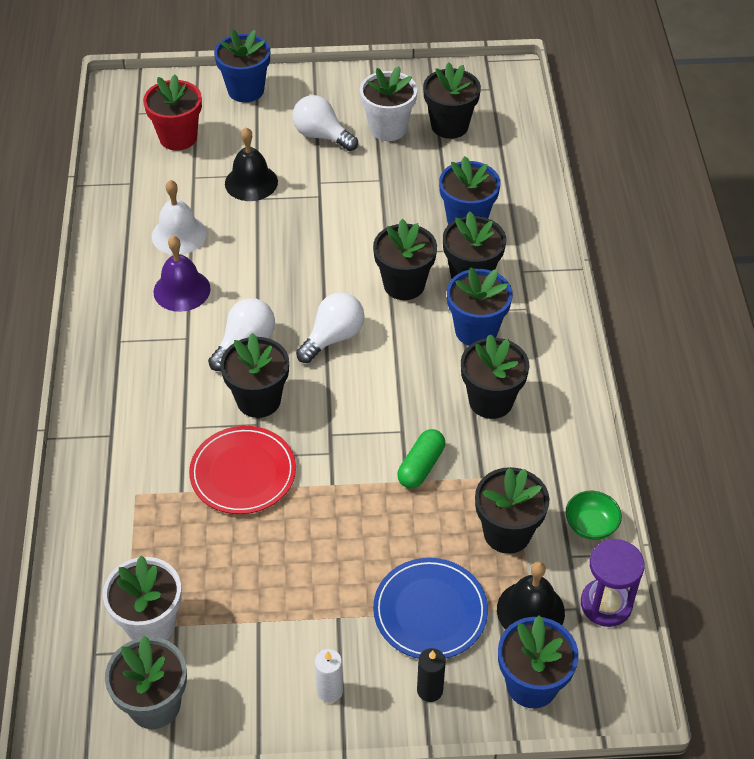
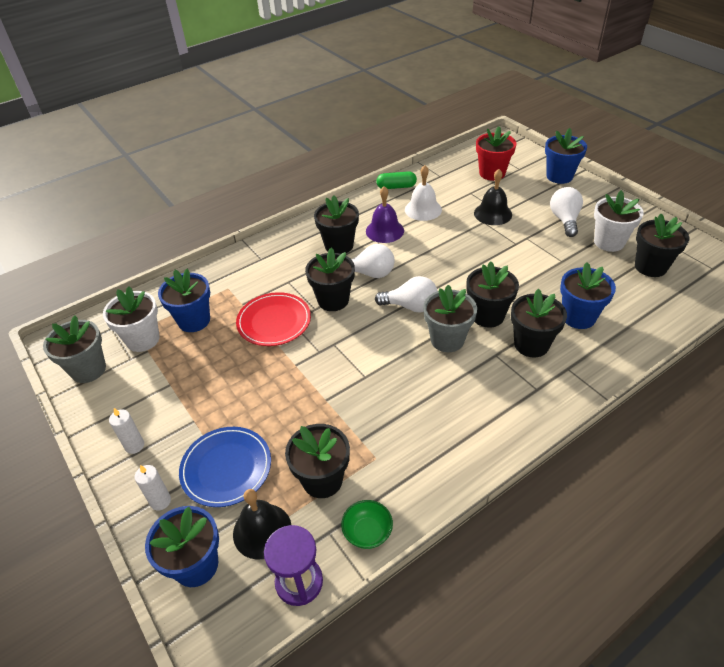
camera: 60 degrees right, 5 degrees down
(409, 336) = (447, 339): none -> grey flower pot
(421, 466) = (344, 401): green capsule -> green capsule (396, 187)
(430, 690) = (160, 501): black candle -> white candle
(476, 331) = (486, 371): blue flower pot -> blue flower pot (194, 320)
(491, 401) = (432, 411): black flower pot -> black flower pot (339, 245)

